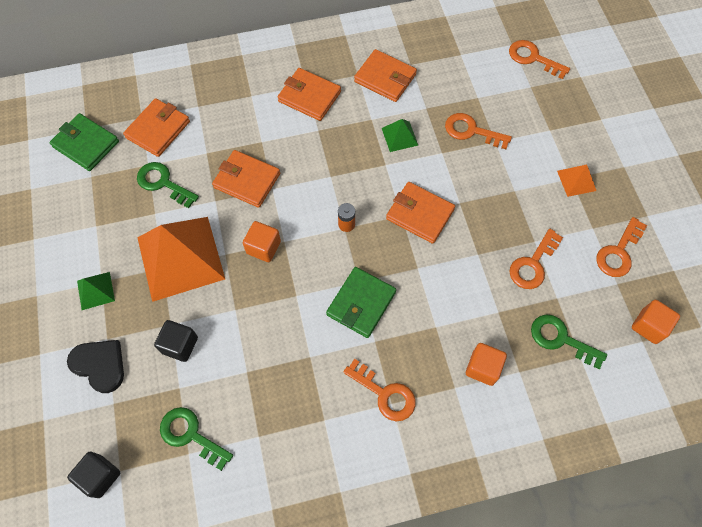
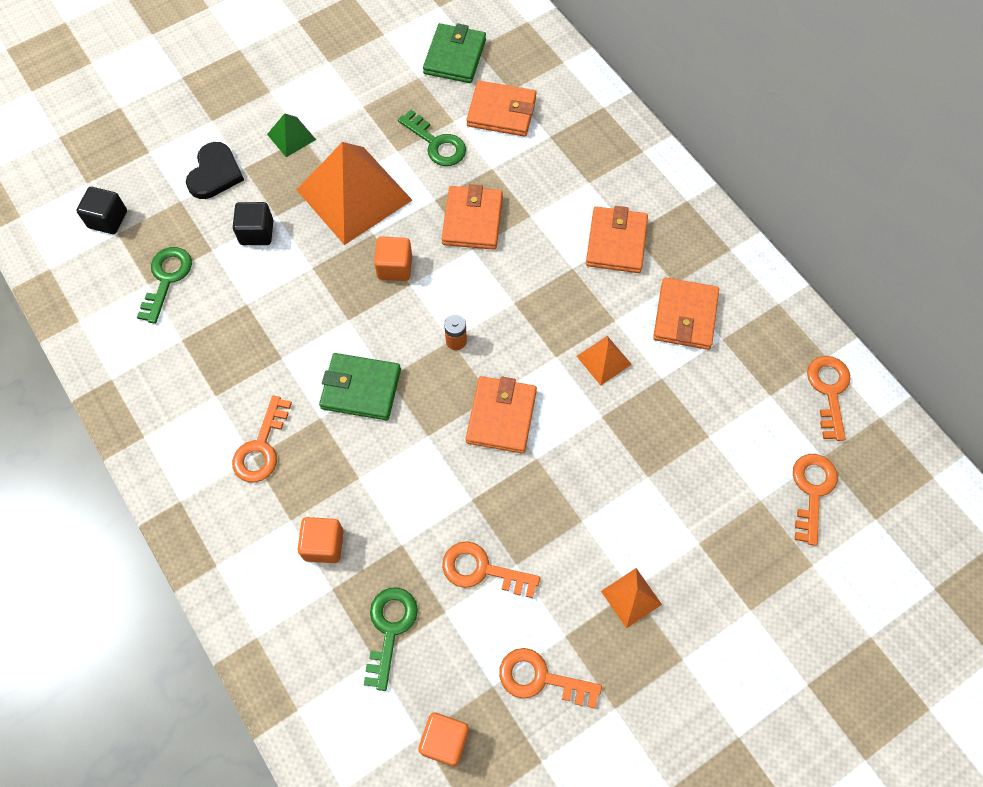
camera: 70 degrees right, 0 degrees up
(163, 183) = (436, 143): green key -> green key turned 120 degrees clockwise
(399, 136) = (604, 360): green pyramid -> orange pyramid
(471, 131) = (650, 443): orange key -> orange key (829, 391)

